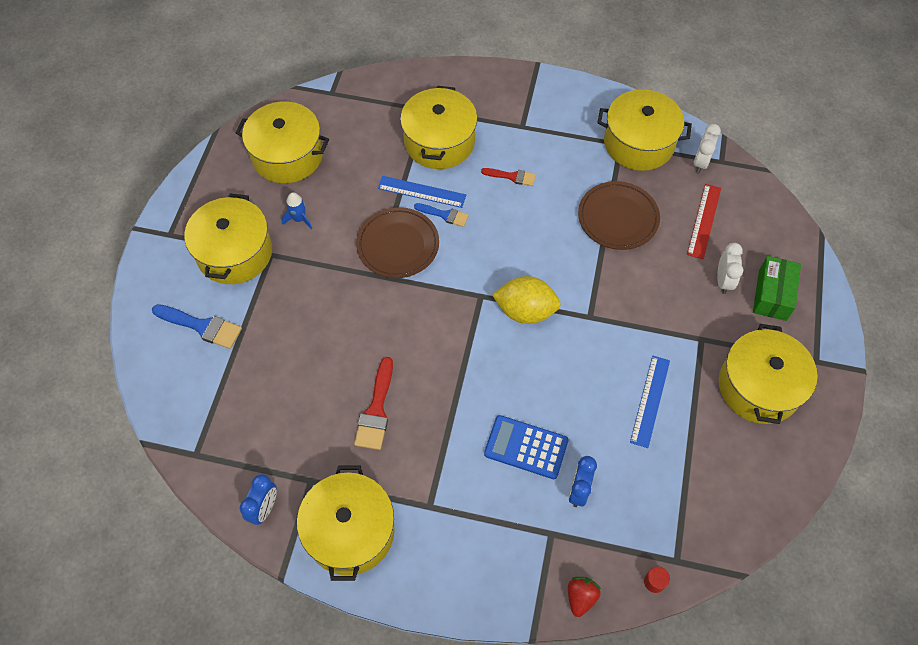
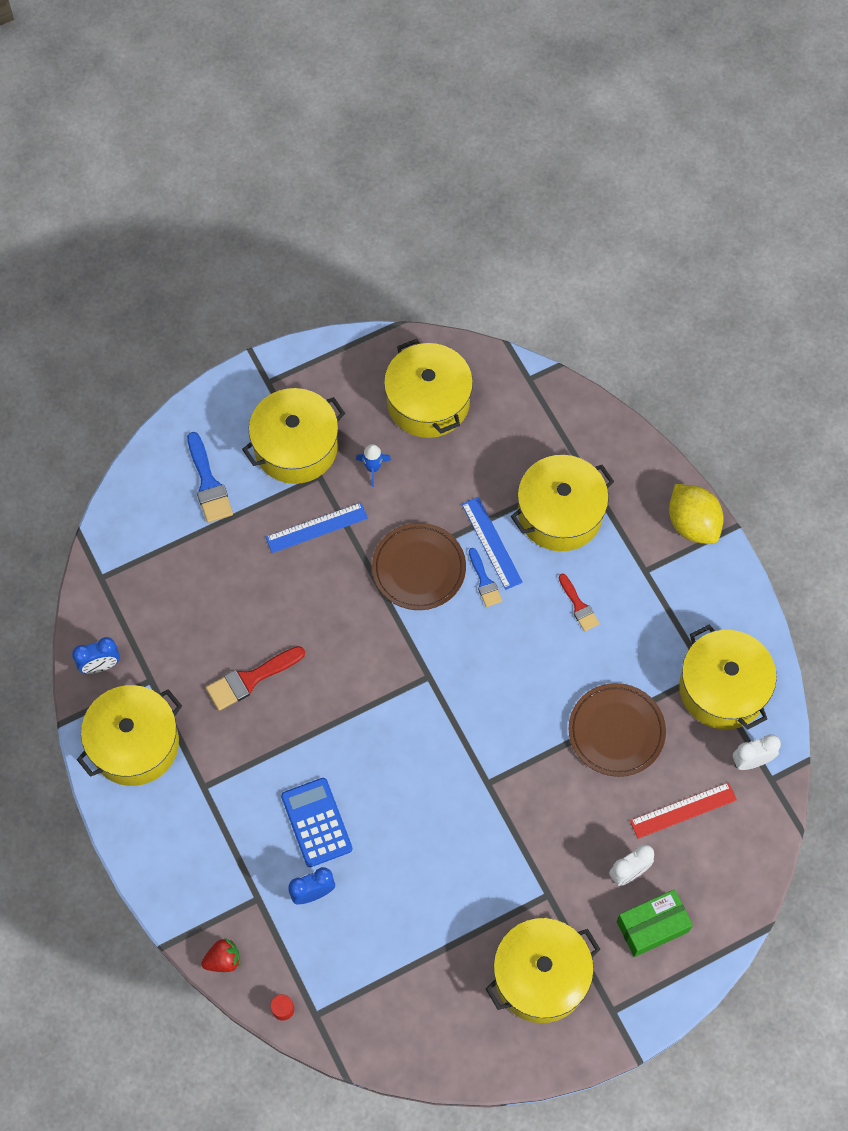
camera: 50 degrees right, 5 degrees up
(525, 311) = (446, 725): yellow lemon -> yellow lemon (692, 524)
(650, 400) = (446, 892): blue ruler -> blue ruler (316, 527)

